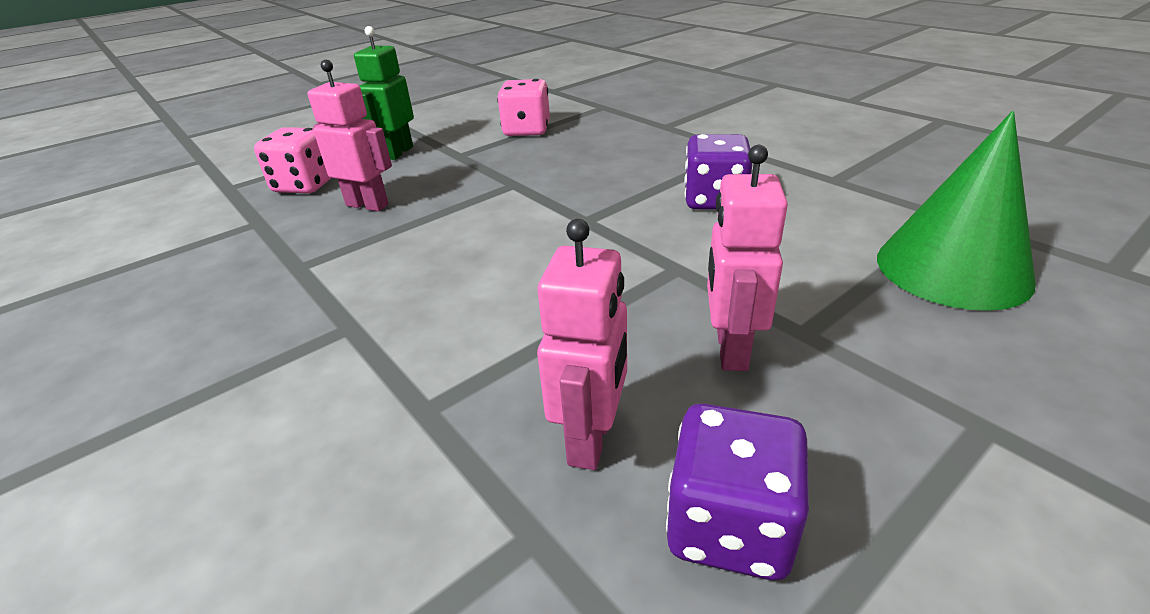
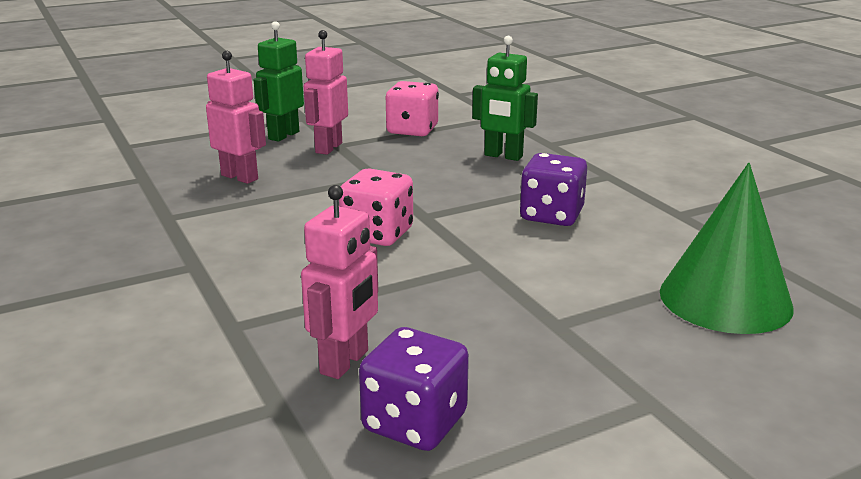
camera: 10 degrees right, 10 degrees down
(305, 185) = (191, 153): pink dice -> pink dice (377, 234)
(629, 144) = (503, 156): none -> green robot
(730, 349) = (487, 325): pink robot -> pink robot (328, 148)

